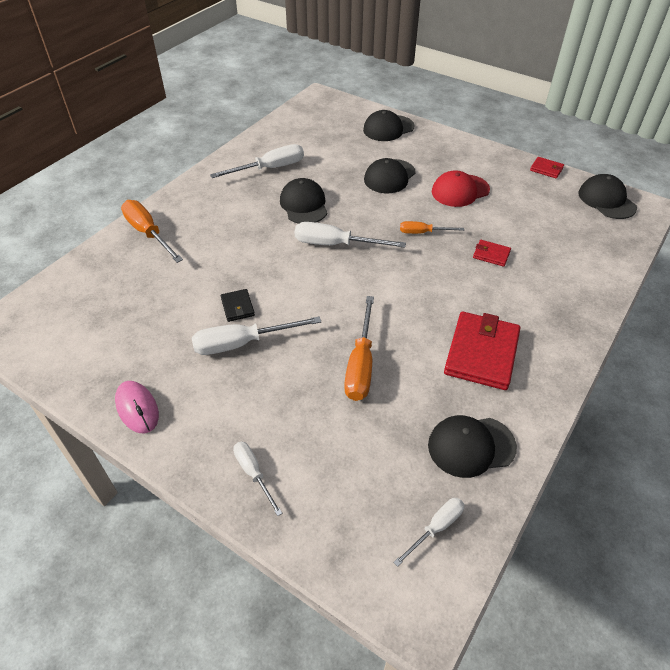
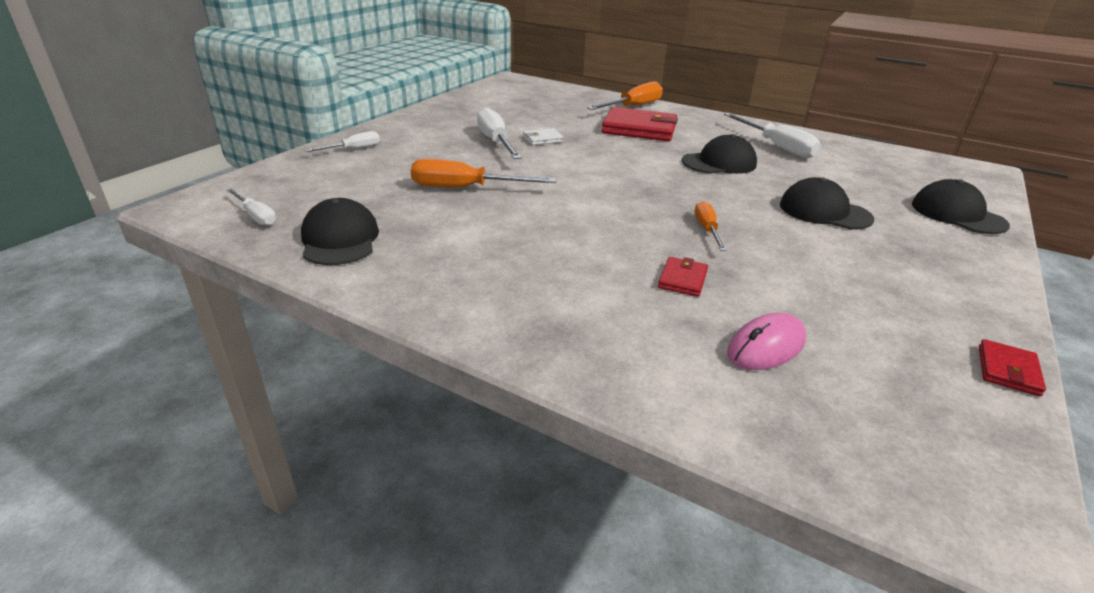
camera: 85 degrees right, 15 degrees down
(137, 408) = (429, 115): pink mouse -> pink mouse (766, 347)
(237, 307) = (542, 139): black wallet -> white wallet
(335, 244) = (654, 178): white screwdriver -> none
(460, 191) = (836, 264): red cap -> none
(481, 353) = (477, 256): red wallet -> red wallet (639, 129)
(606, 200) = (963, 452): black cap -> none

